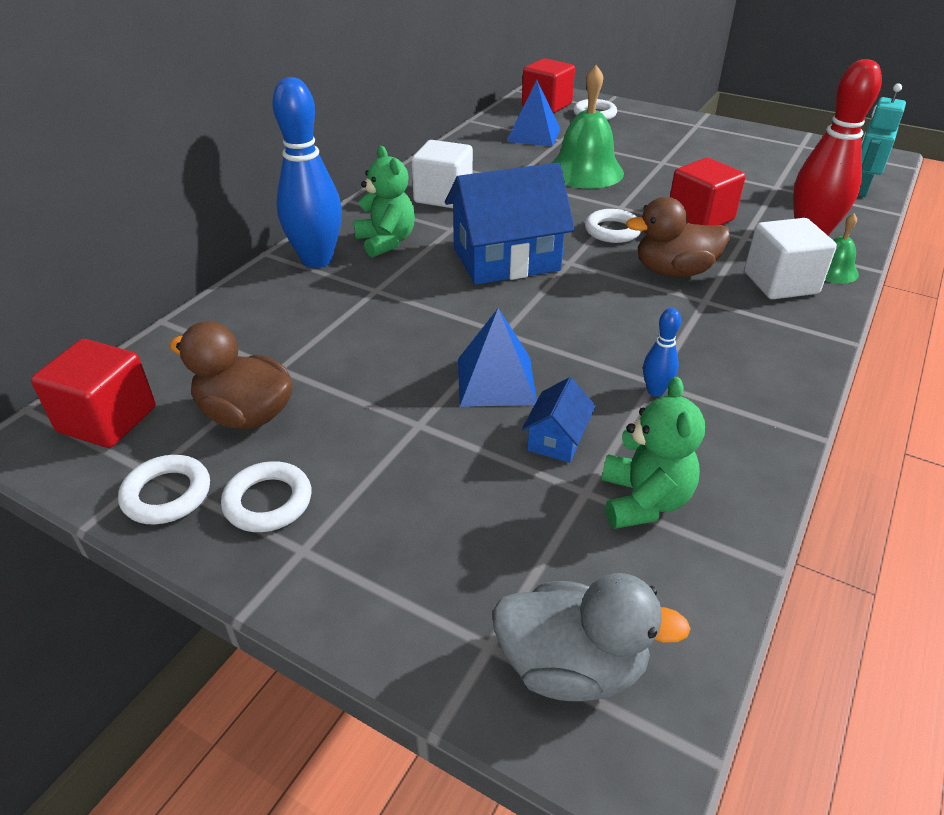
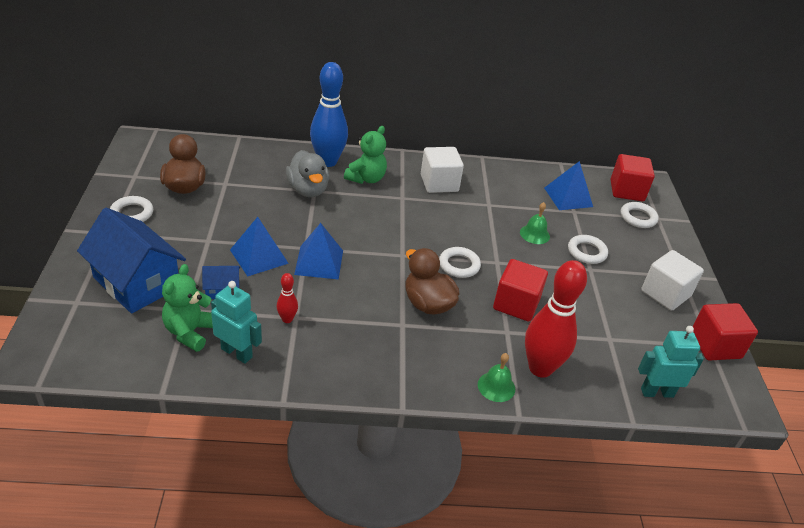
camera: 55 degrees right, 0 degrees up
(107, 419) = (160, 151): red cube -> red cube (715, 345)
(167, 494) = (123, 185): white ring -> white ring (586, 252)
(506, 259) = (384, 228): blue house -> blue house (137, 282)
(544, 330) = (319, 262): none -> blue pyramid
(572, 666) = (73, 329): grey duck -> grey duck (308, 190)
(585, 171) = (534, 234): green bell -> green bell, size x0.50
(644, 501) = (190, 332): green teddy bear -> green teddy bear turned 135 degrees clockwise
(655, 391) = (287, 319): blue bowling pin -> red bowling pin
(711, 460) = (237, 353): none -> turquoise robot
(780, 283) = (454, 359): white cube -> white cube (665, 294)

